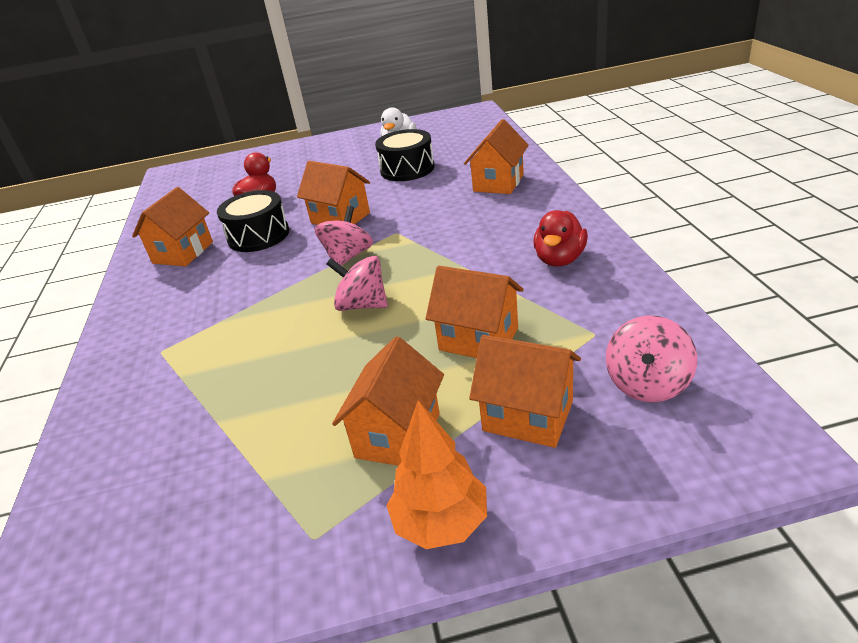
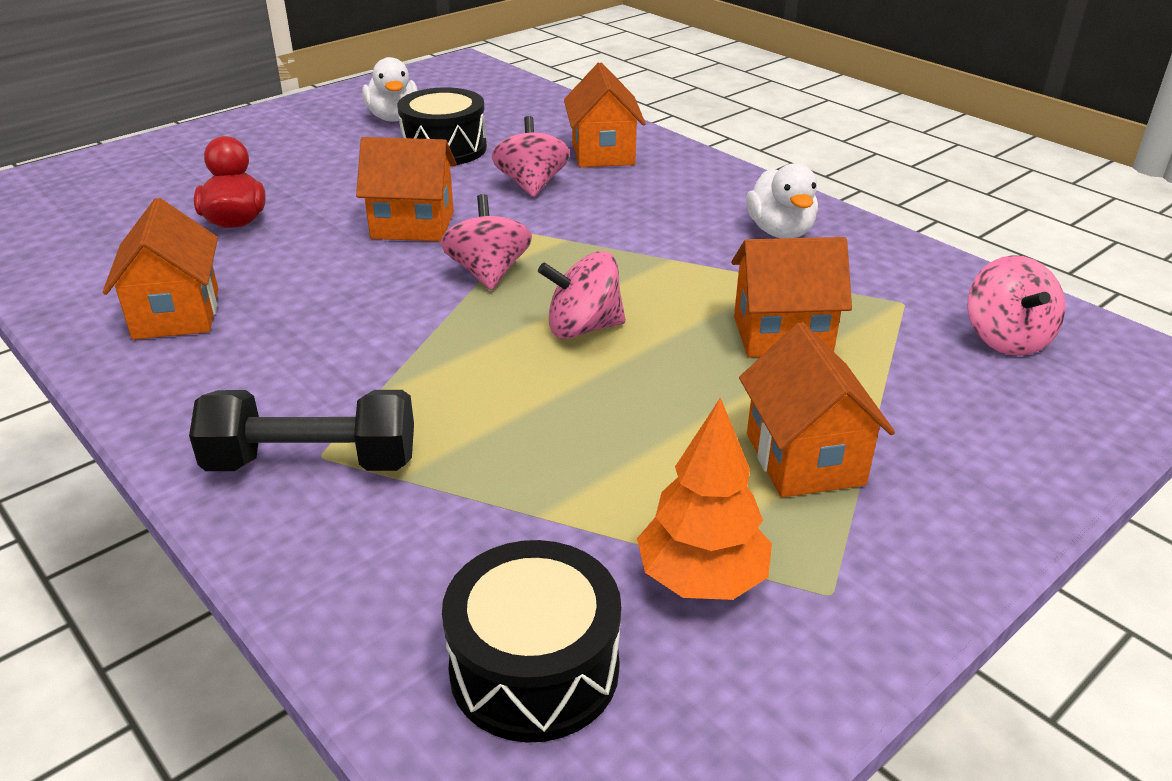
camera: 35 degrees left, 0 degrees up
(152, 354) = (312, 463): none -> black dumbbell
(258, 236) = (296, 268): black drum -> black drum (534, 668)
(432, 200) = (531, 185): none -> pink spinning top
(441, 522) = (952, 527): orange tree -> orange tree (702, 579)
(527, 416) = (924, 399): orange house -> none
(559, 259) = (780, 231): red duck -> white duck

